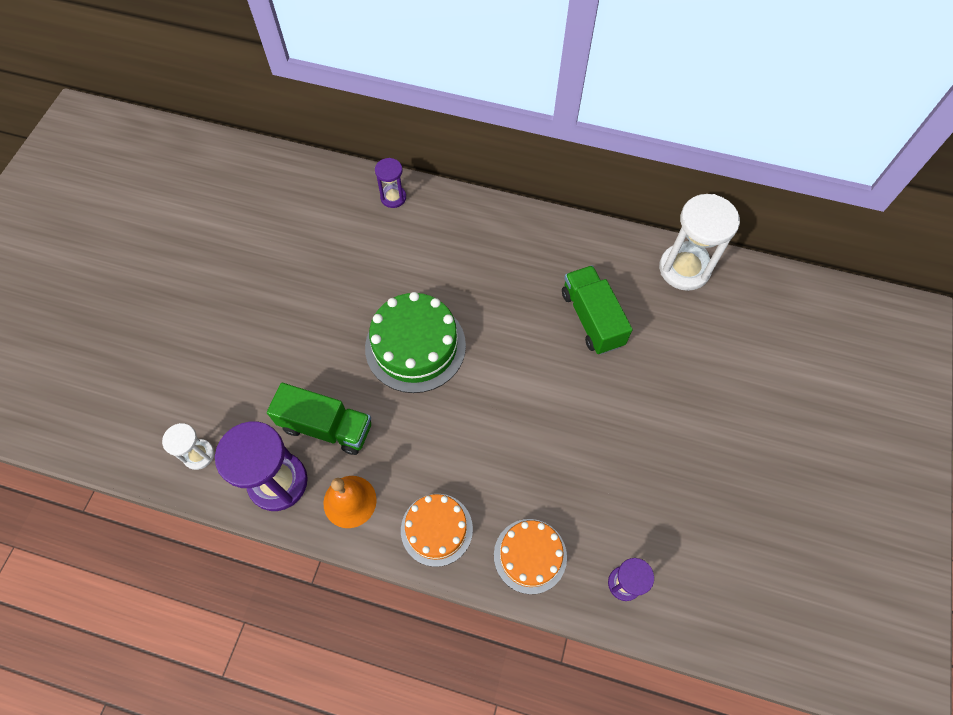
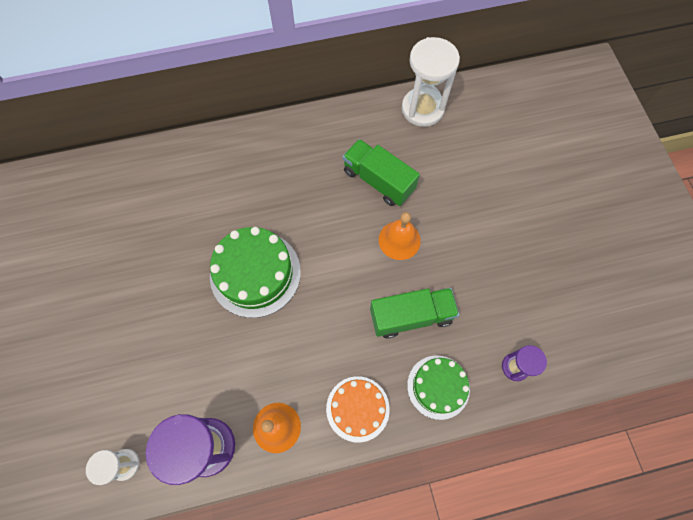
camera: 30 degrees left, 5 degrees up
(326, 427) = (221, 378): green truck -> green truck (411, 316)
(393, 197) = (164, 161): purple hourglass -> none
(530, 555) = (438, 387): orange cake -> green cake
(578, 389) = (399, 240): none -> orange bell

